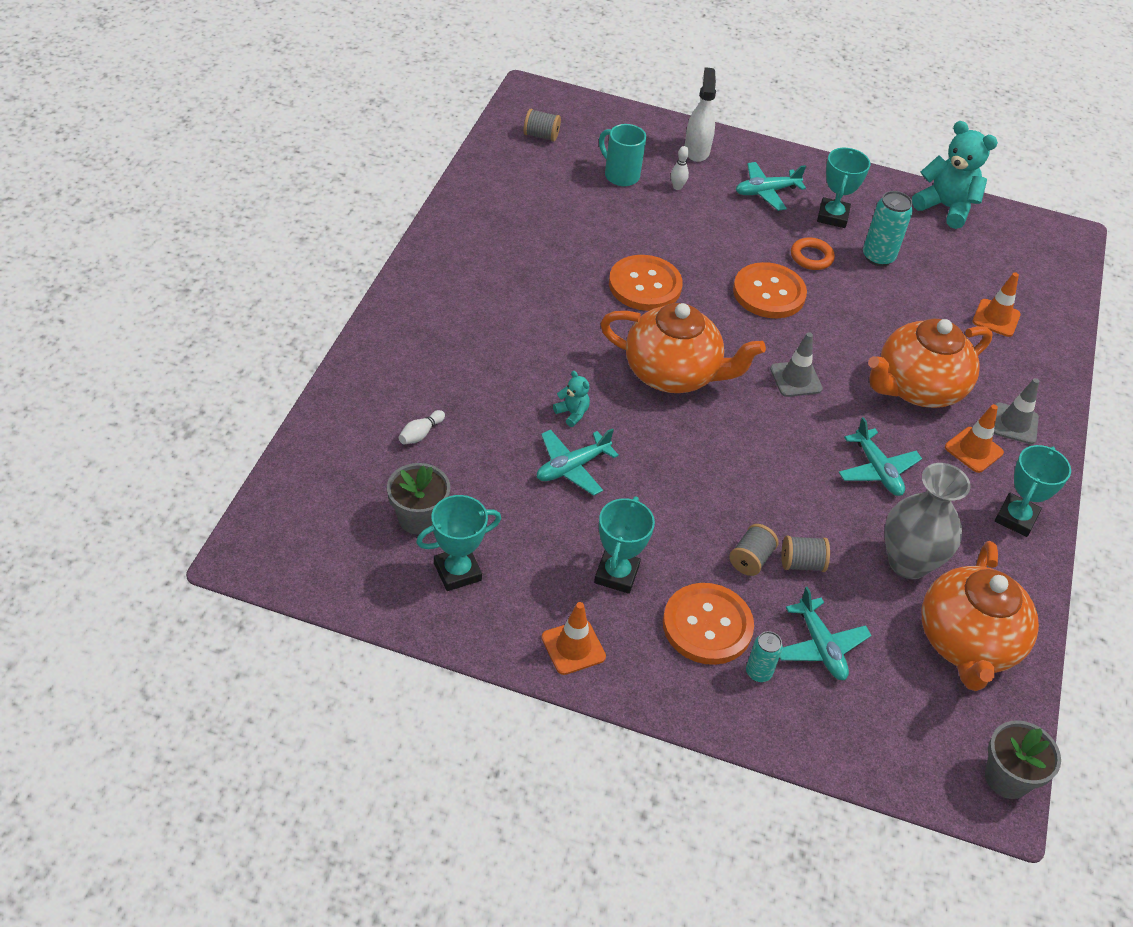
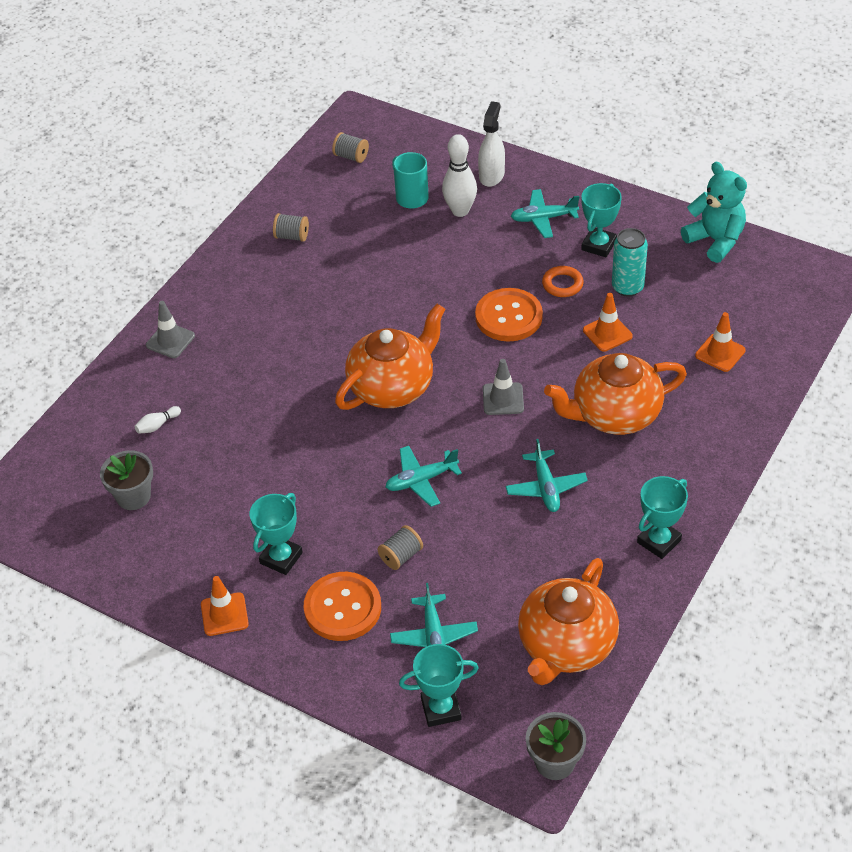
camera: 20 degrees right, 0 degrees up
(457, 572) = (151, 544): turquoise trophy -> turquoise trophy (441, 709)
(572, 413) = (291, 416): turquoise teddy bear -> none
(572, 467) = (275, 464): turquoise plane -> turquoise plane (421, 480)
(645, 285) = (396, 304): orange button -> none
(673, 373) = (393, 387): orange teapot -> orange teapot turned 75 degrees counterclockwise
(677, 187) = (460, 211): white bowling pin -> white bowling pin, size x2.10
(758, 672) = (372, 651): turquoise can -> none
(802, 563) = (445, 564): grey spool -> grey spool (292, 236)
(908, 562) = (541, 571): grey vase -> none
(973, 450) = (645, 476): orange traffic cone -> orange traffic cone (607, 333)
(1014, 424) = (695, 454): grey traffic cone -> grey traffic cone (170, 340)

